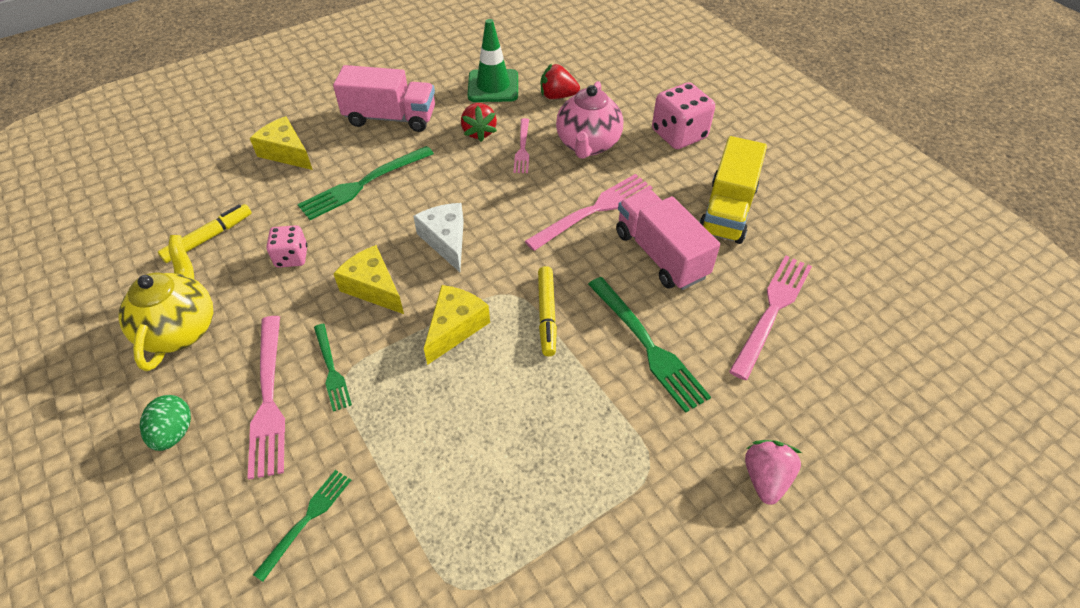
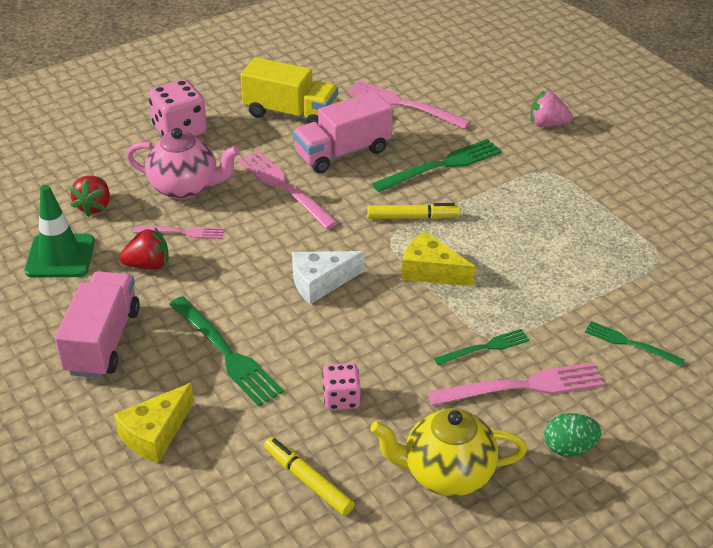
camera: 90 degrees left, 10 degrees down
(373, 287) = (384, 329): yellow cheese -> none

